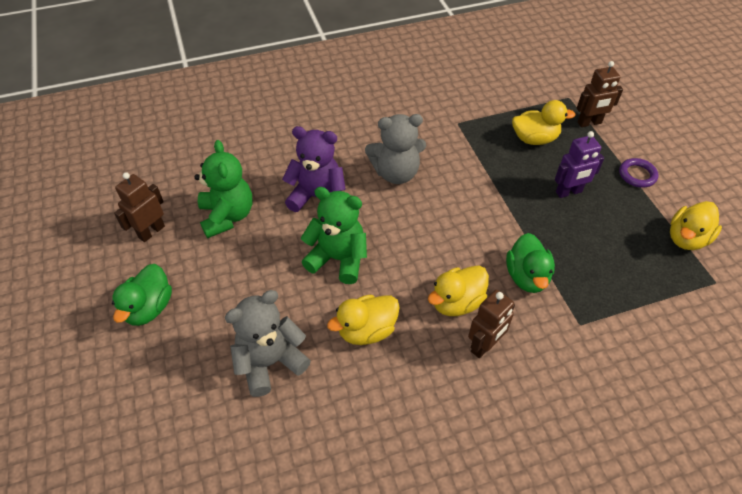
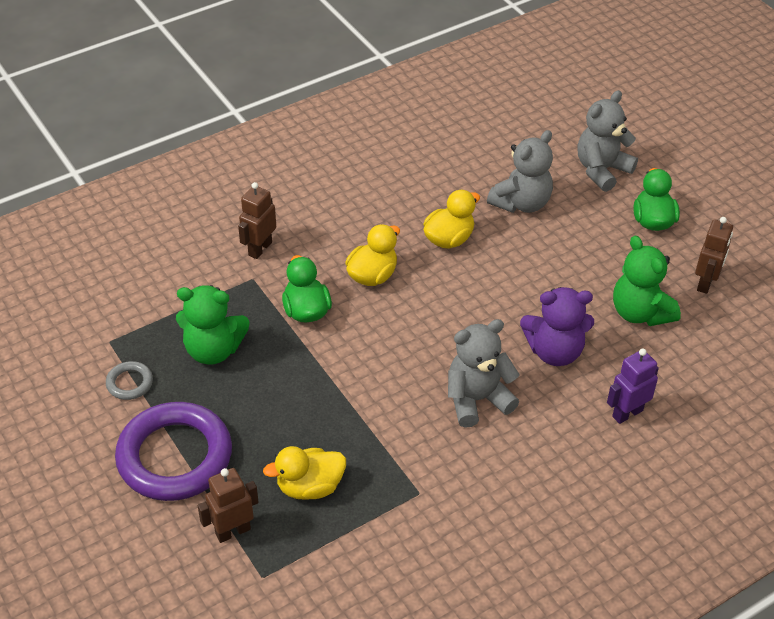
camera: 165 degrees right, 5 degrees down
(154, 391) = (601, 170): none -> grey teddy bear
(338, 259) = (502, 292): green teddy bear -> green teddy bear (213, 350)
(484, 346) = (340, 246): brown robot -> brown robot (260, 249)
(569, 192) = (263, 415): purple robot -> purple robot (627, 413)
(637, 175) = (175, 456): purple ring -> purple ring, size x2.36
(686, 238) = (129, 383): yellow duck -> grey ring

